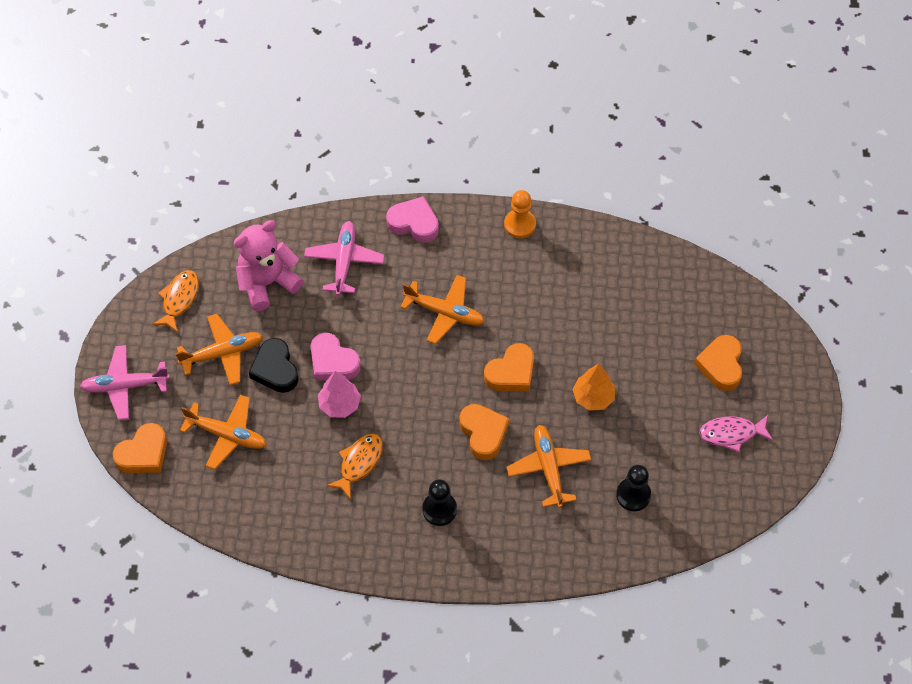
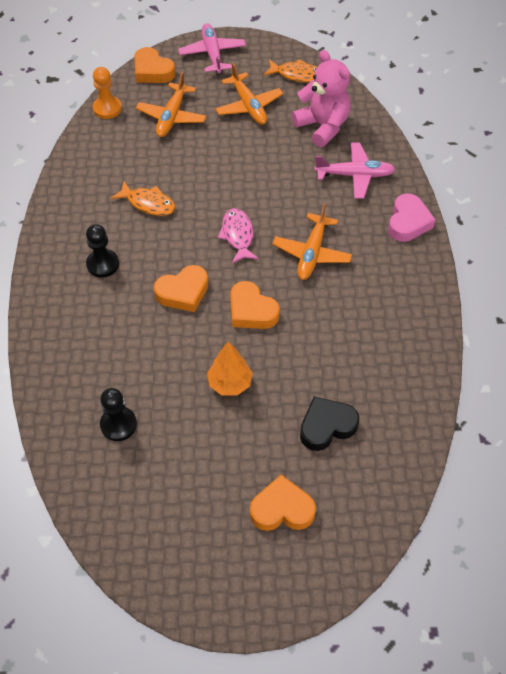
camera: 85 degrees right, 5 degrees down
(275, 369) = (237, 140): black heart -> black heart (326, 426)
(333, 362) = (248, 177): pink heart -> none
(339, 404) = (206, 185): pink tree -> none
(519, 224) = (426, 307): orange pawn -> orange pawn (107, 108)
(548, 468) = (147, 348): orange plane -> none
(731, 434) = (195, 522): pink fish -> pink fish (238, 235)

